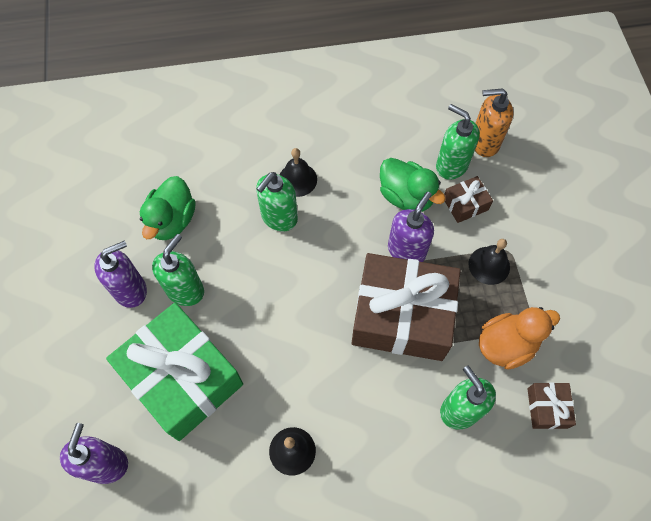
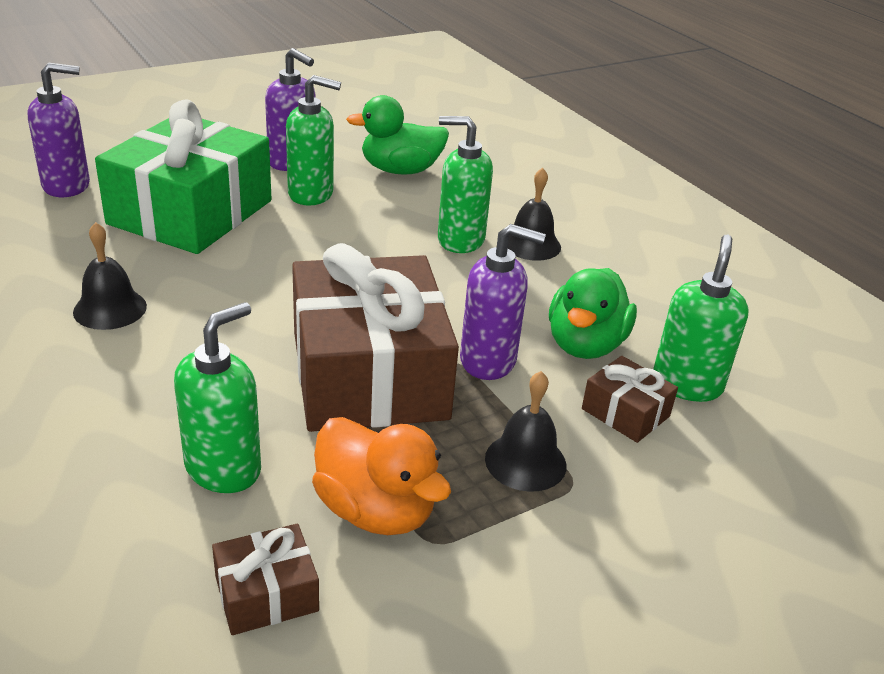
camera: 65 degrees right, 30 degrees down
(484, 142) = (770, 416): orange soap dispenser -> none

